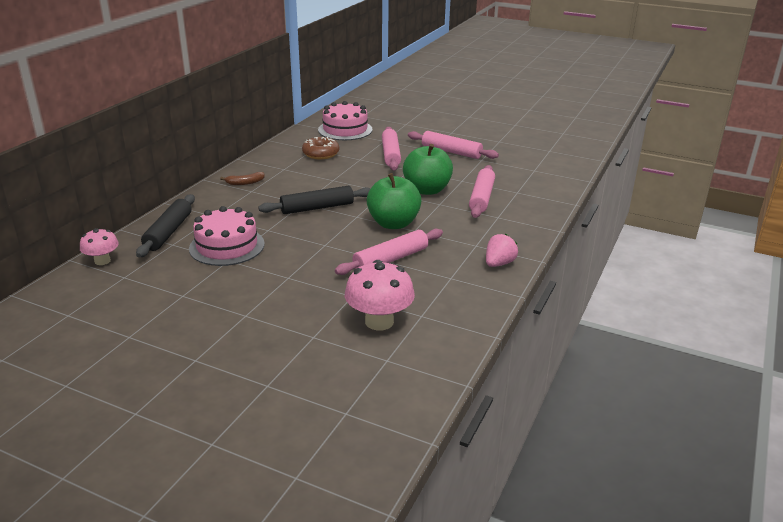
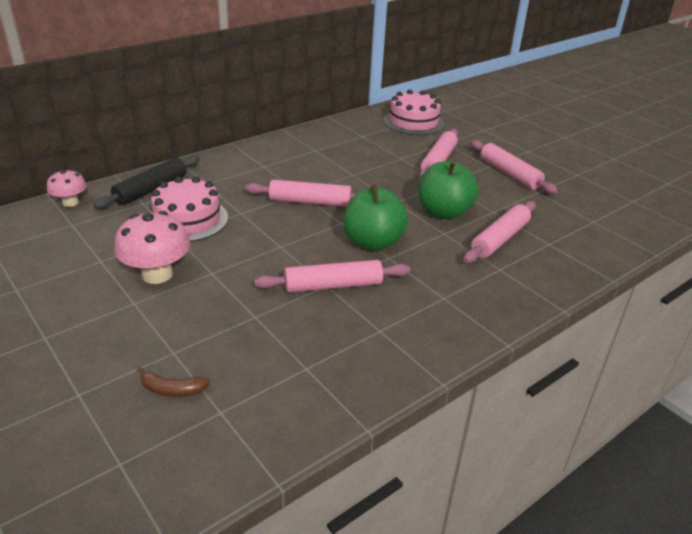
camera: 25 degrees right, 5 degrees up
(245, 183) = (265, 156): brown banana -> brown banana (172, 390)
(317, 208) = (310, 202): black rolling pin -> pink rolling pin
(321, 154) = (366, 143): brown donut -> none
(379, 321) = (255, 359): pink mushroom -> pink mushroom (157, 274)
(499, 264) = (452, 331): pink strawberry -> none

